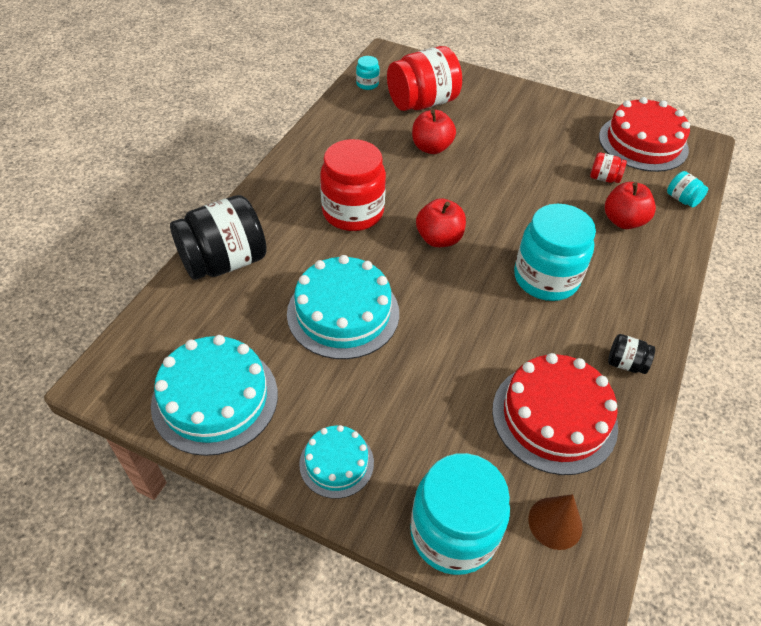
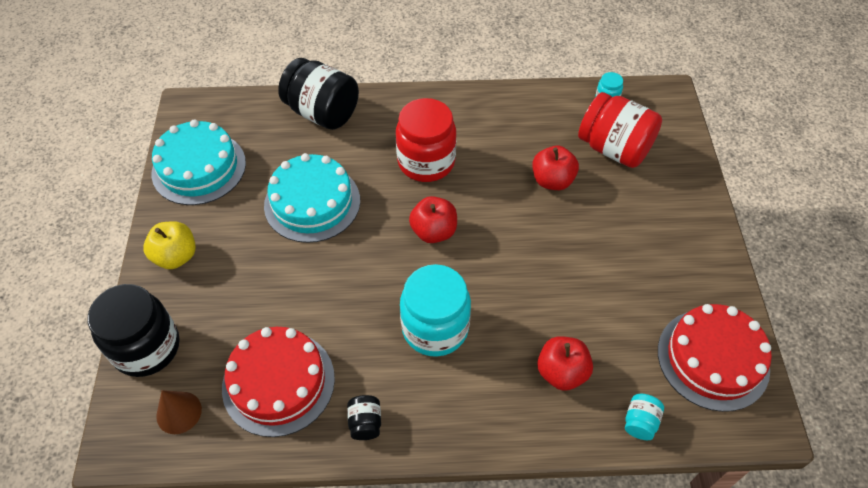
camera: 65 degrees right, 5 degrees up
(336, 463) = (176, 256): turquoise cake -> yellow apple
(453, 533) = (147, 347): turquoise jar -> black jar
(604, 178) = (618, 337): red jar -> none

